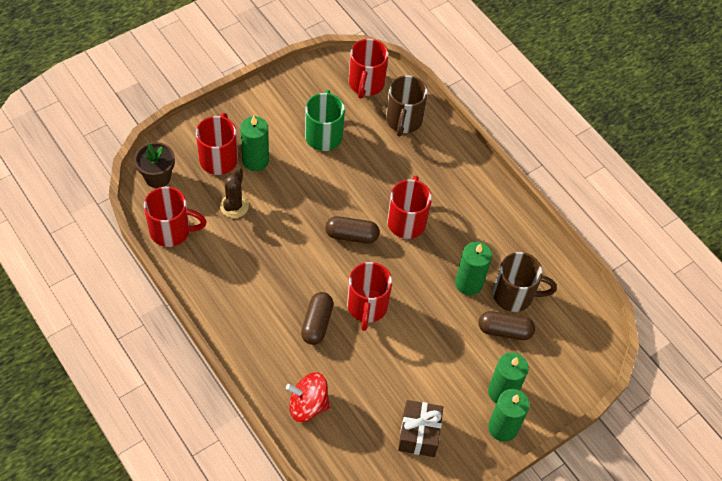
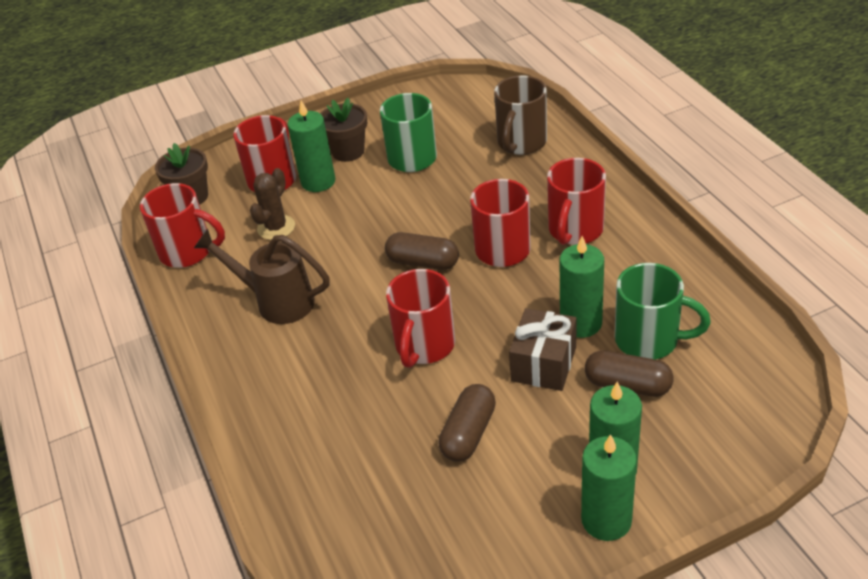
camera: 20 degrees right, 15 degrees down
(252, 274) = (276, 301): none -> brown watering can
(271, 130) = (348, 151): none -> brown flower pot
(308, 405) = (306, 467): red spinning top -> none
(317, 323) = (347, 363): brown capsule -> brown capsule (468, 433)
(366, 84) = (480, 108): red mug -> red mug (575, 230)
(419, 434) = (467, 519): brown gift -> brown gift (543, 364)
(514, 295) = (649, 340): brown mug -> green mug

